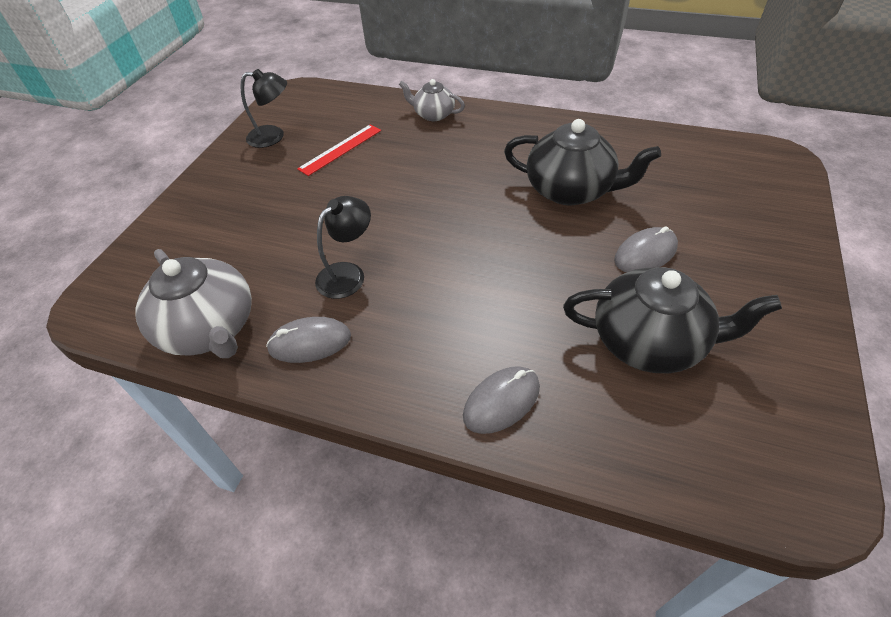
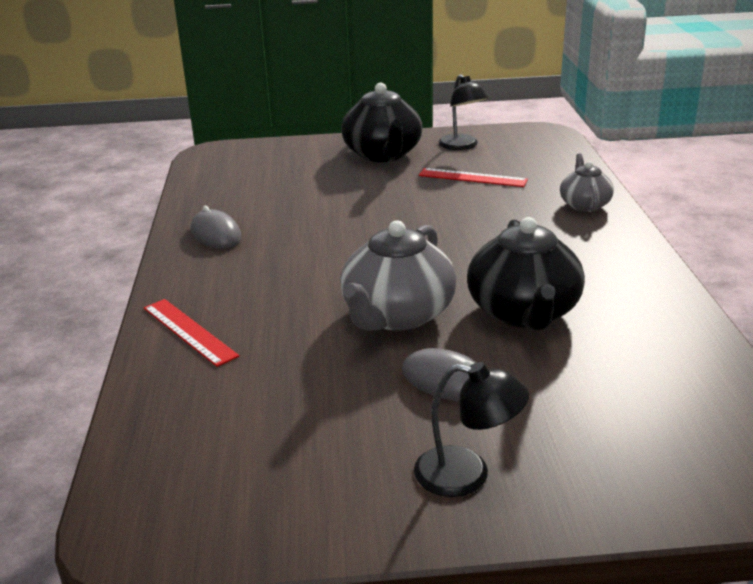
camera: 65 degrees right, 20 degrees down
(210, 329) = (211, 195): grey teapot -> grey teapot (397, 315)
(348, 274) = (302, 227): black lamp -> black lamp (467, 474)
(501, 401) = (189, 331): grey mouse -> red ruler
(650, 341) = (303, 402): black teapot -> black teapot (383, 154)

